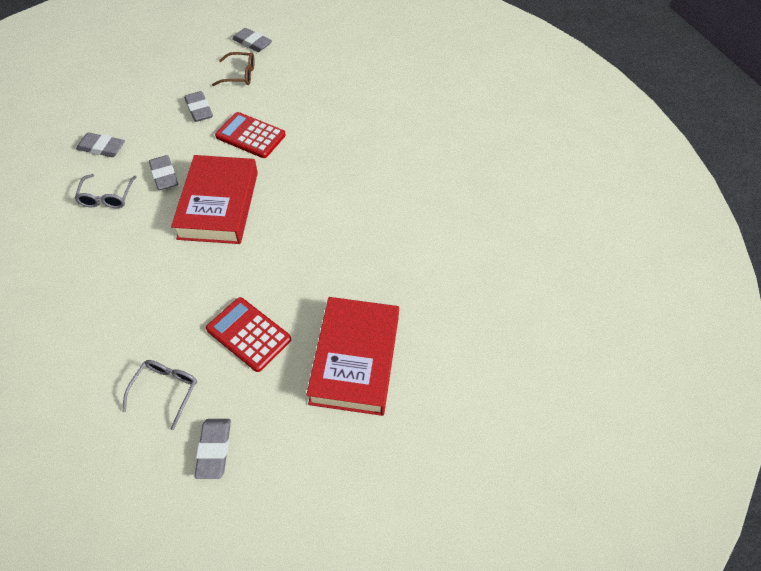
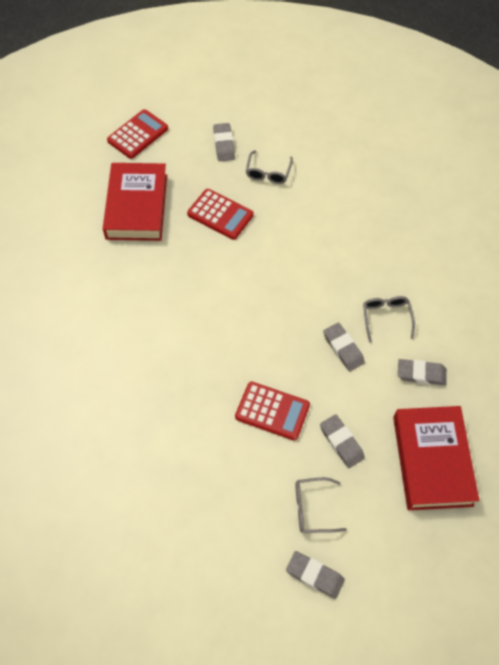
camera: 175 degrees right, 5 degrees up
(218, 205) = (279, 322): red book -> red book (432, 460)
(239, 75) = (313, 508): brown glasses -> grey glasses
(343, 487) = (138, 134): none -> red calculator

